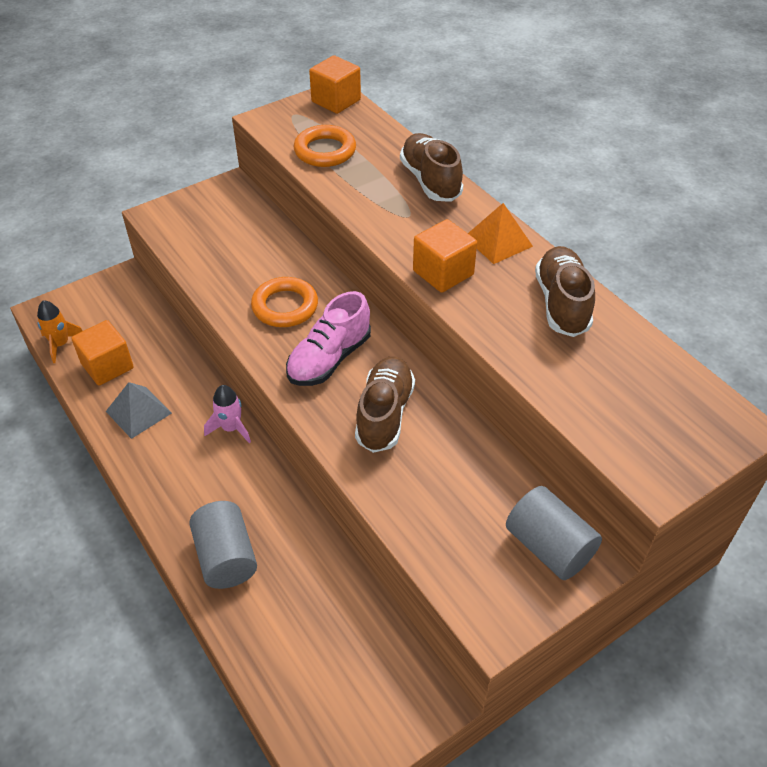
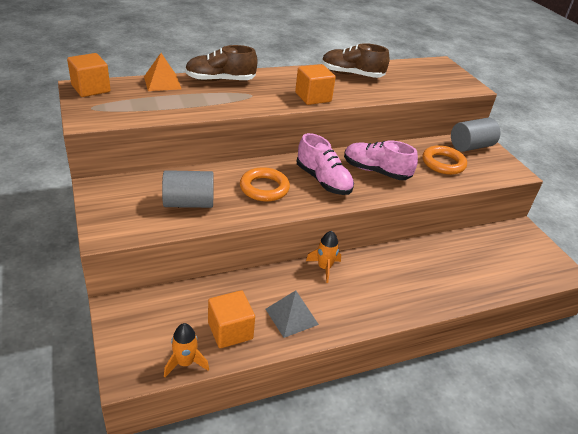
camera: 80 degrees left, 10 degrees down
(226, 557) = (433, 288): grey cylinder -> grey cylinder (189, 203)
(231, 428) = (324, 268): pink rocket -> orange rocket
(325, 151) = (155, 106): orange ring -> orange ring (443, 163)
(384, 414) = (376, 171): brown shoe -> pink shoe
(498, 241) = (292, 76): orange pyramid -> orange pyramid (162, 82)

